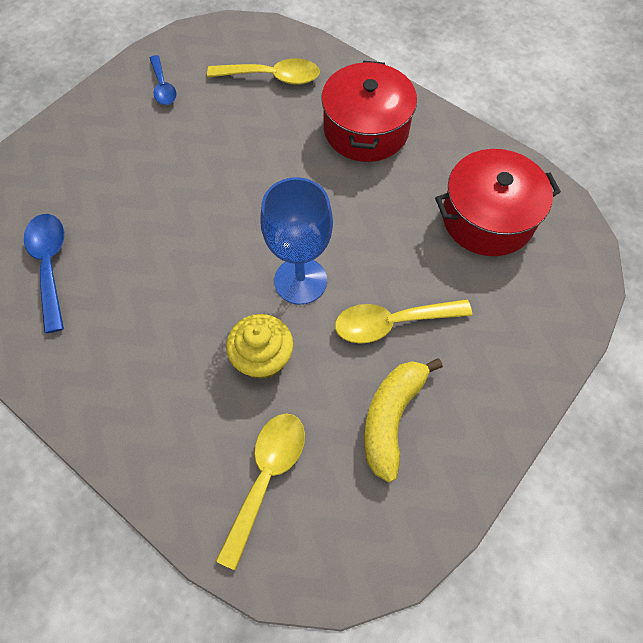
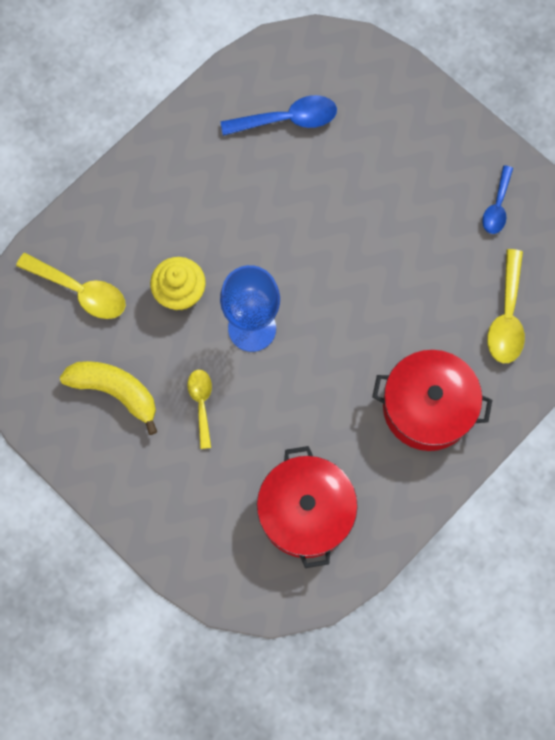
camera: 95 degrees right, 10 degrees up
(163, 87) = (497, 206): blue spoon -> blue spoon turned 60 degrees counterclockwise
(392, 323) = (201, 403): yellow spoon -> yellow spoon, size x0.65

